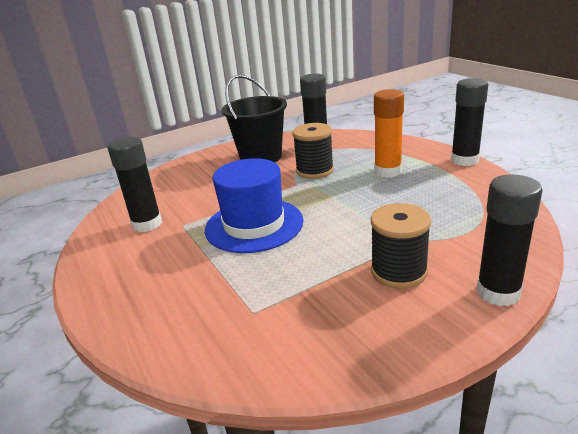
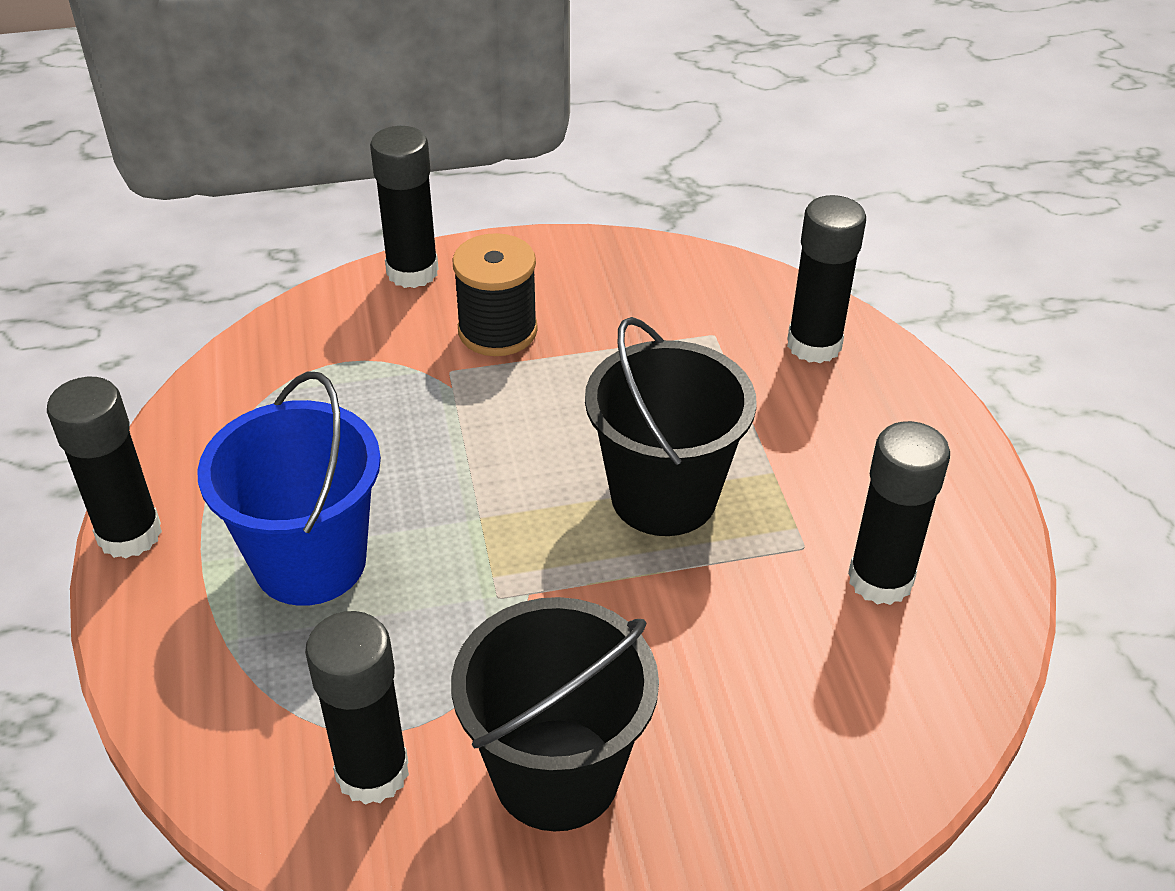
camera: 165 degrees left, 15 degrees up
(179, 326) = (814, 345): none -> black glue stick
(254, 225) = (663, 496): blue hat -> black bucket
(314, 171) = (457, 635): black spool -> none
(387, 171) = (310, 561): orange glue stick -> blue bucket

